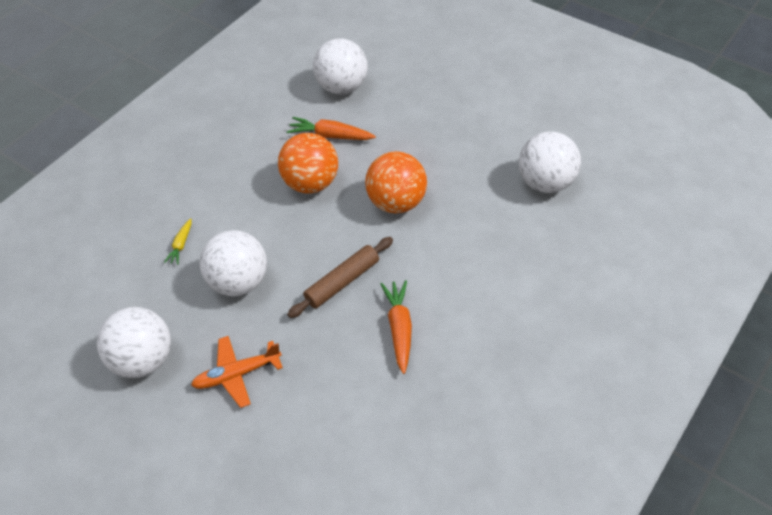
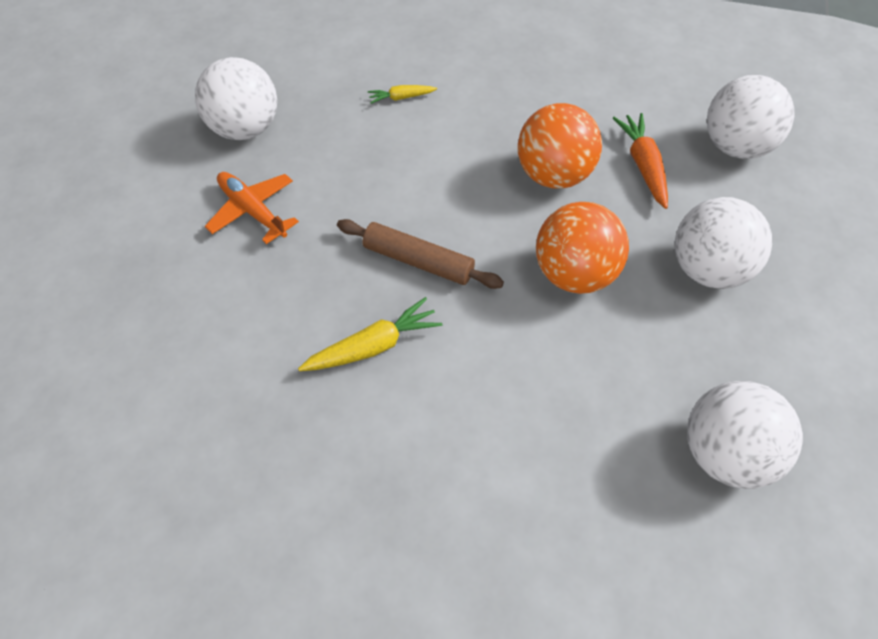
camera: 65 degrees right, 5 degrees up
(239, 282) = (374, 165): white ball -> white ball (708, 269)
(399, 329) = (373, 346): orange carrot -> yellow carrot

